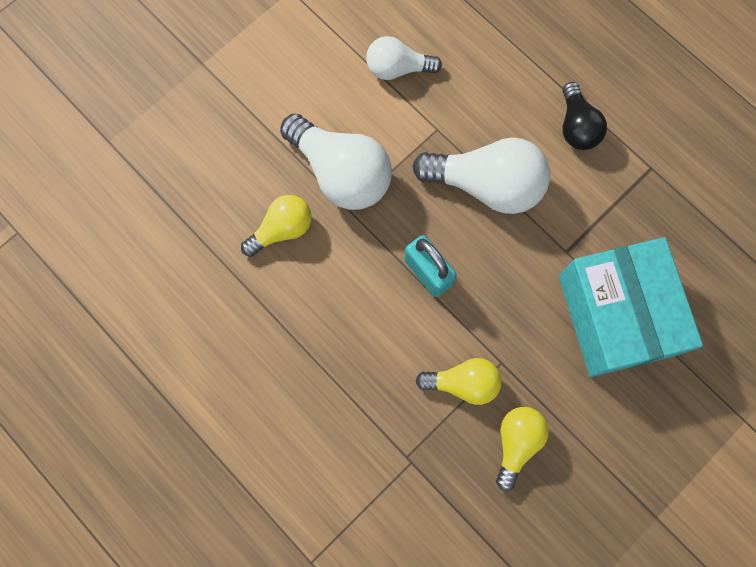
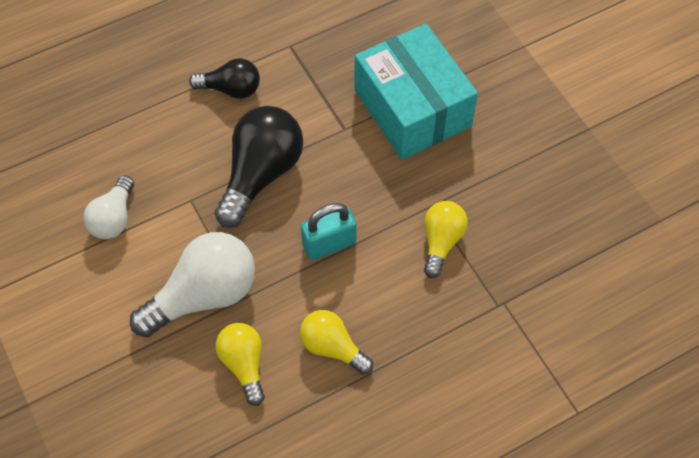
camera: 75 degrees left, 15 degrees down
(486, 185) = (261, 174): white light bulb -> black light bulb
(516, 443) = (505, 213): yellow light bulb -> yellow light bulb (332, 347)
(616, 315) = (412, 108): turquoise box -> turquoise box turned 60 degrees clockwise

